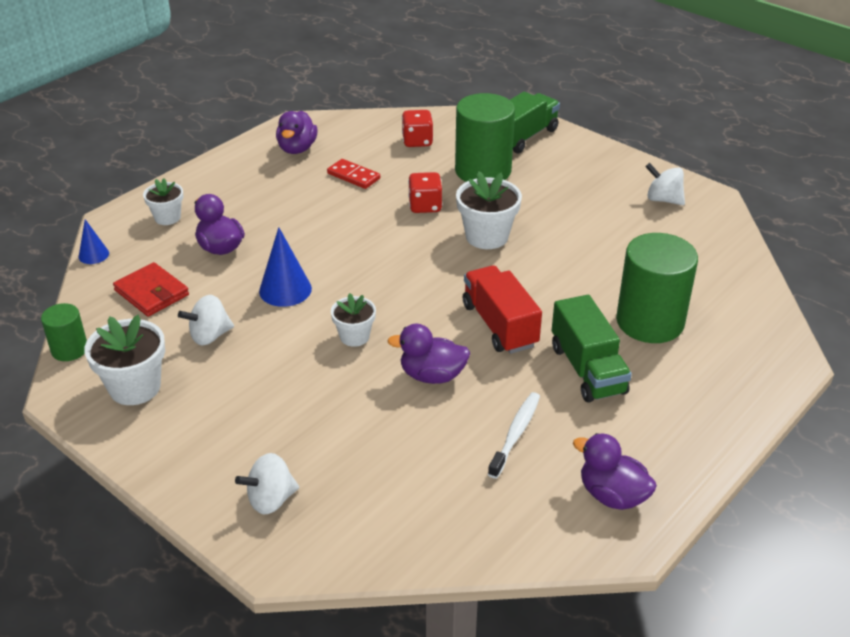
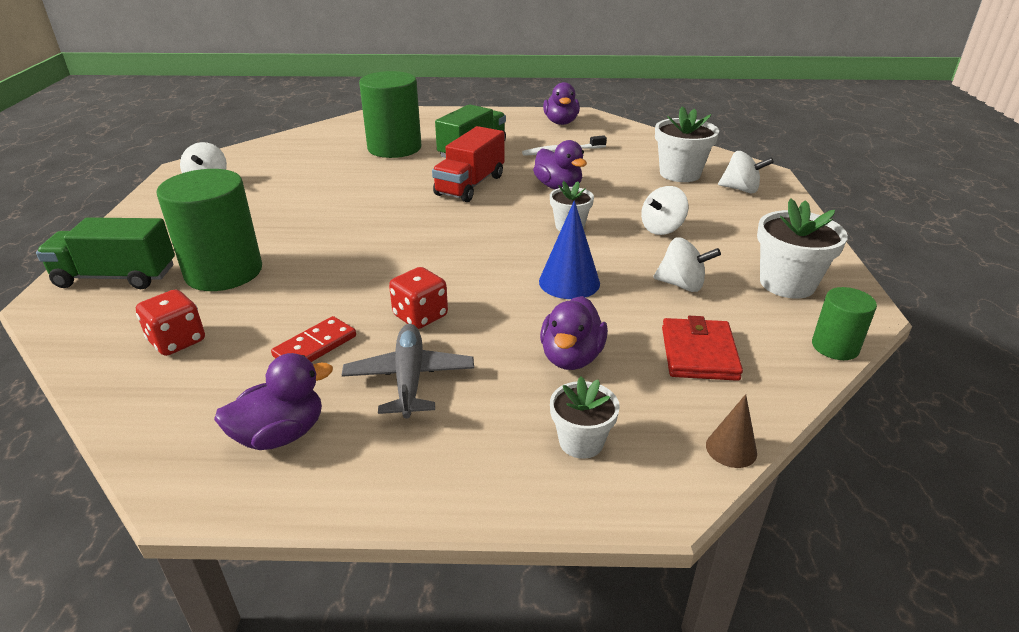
camera: 130 degrees left, 5 degrees down
(93, 255) = (731, 449): blue cone -> brown cone
(283, 384) = (662, 229): none -> white spinning top
(284, 192) = (409, 378): none -> grey plane
(353, 176) = (315, 346): red domino -> red domino turned 45 degrees clockwise
(425, 206) = (335, 275): red dice -> red dice (420, 316)
(487, 236) = (355, 227): white flower pot -> white flower pot (680, 174)

